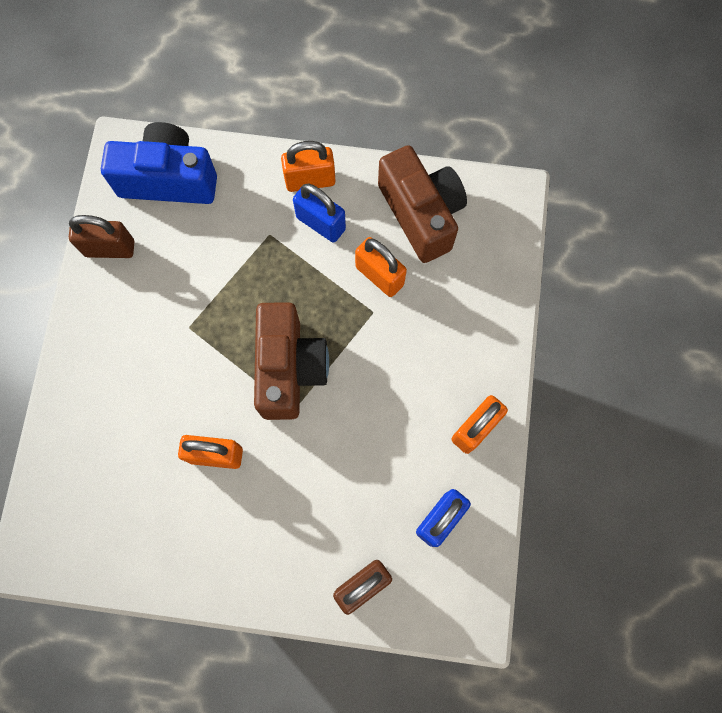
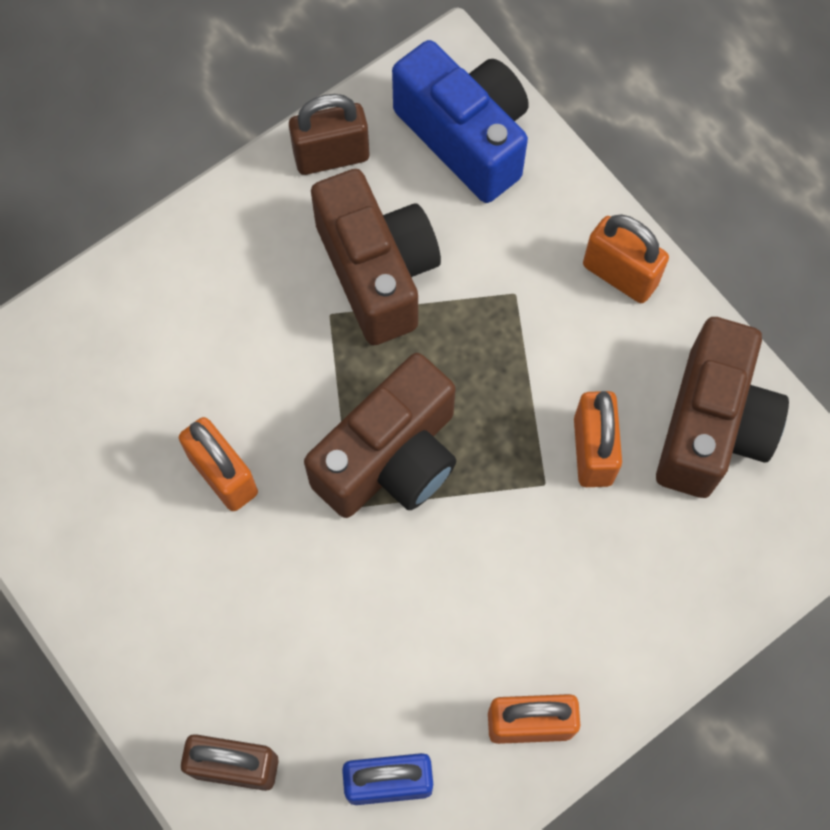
camera: 45 degrees right, 5 degrees down
(110, 248) = (331, 156): brown padlock -> brown padlock turned 60 degrees counterclockwise
(191, 285) = (377, 272): none -> brown camera
(321, 223) = (584, 332): blue padlock -> none

